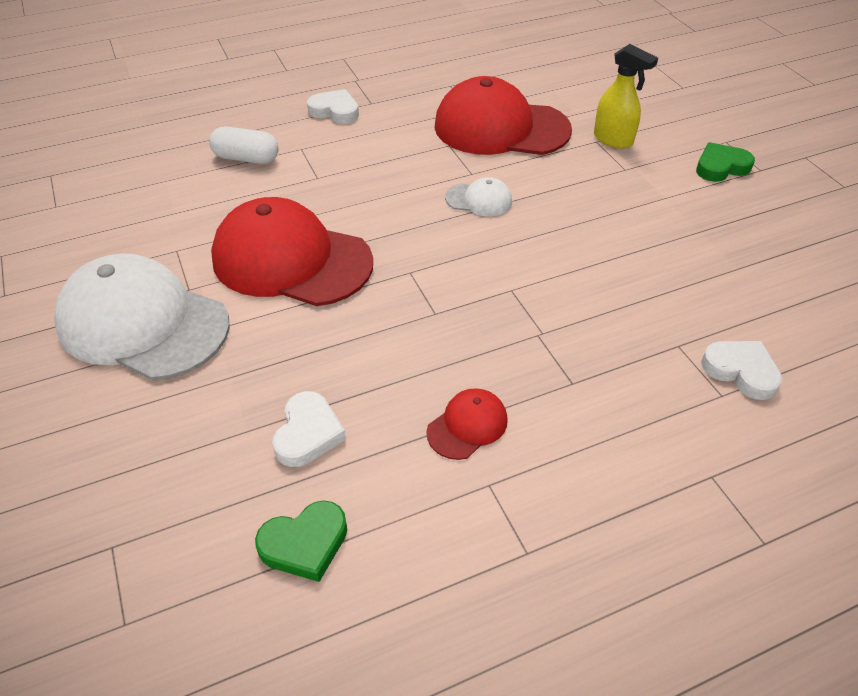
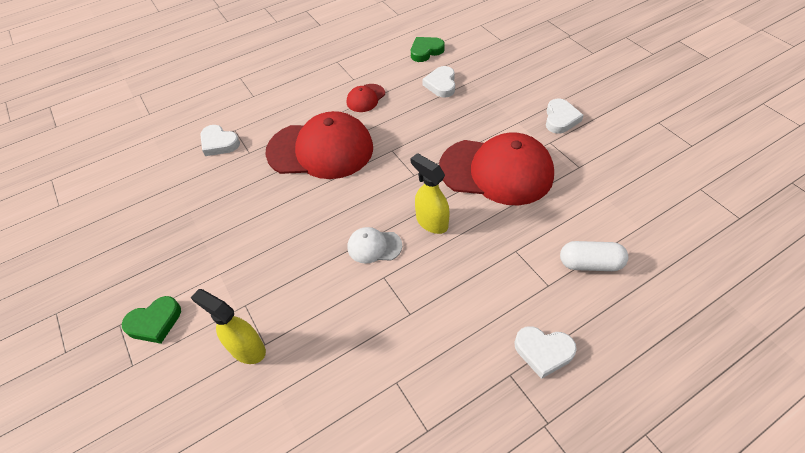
camera: 175 degrees right, 5 degrees up
(143, 323) = (560, 119): white cap -> white heart
(403, 214) = (431, 222): none -> yellow spray bottle
(501, 128) = (361, 350): red cap -> red cap (321, 150)

